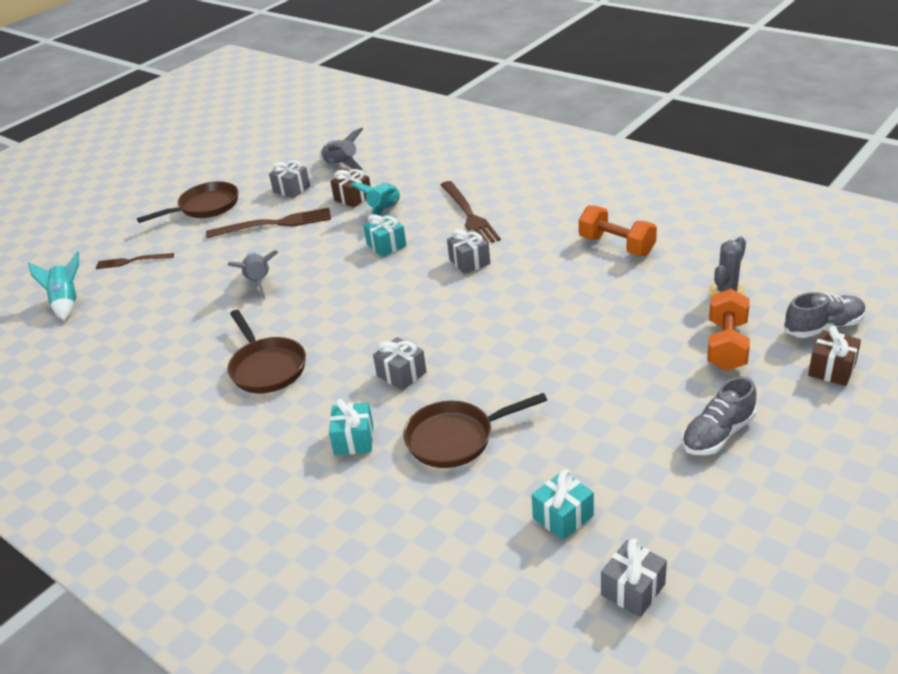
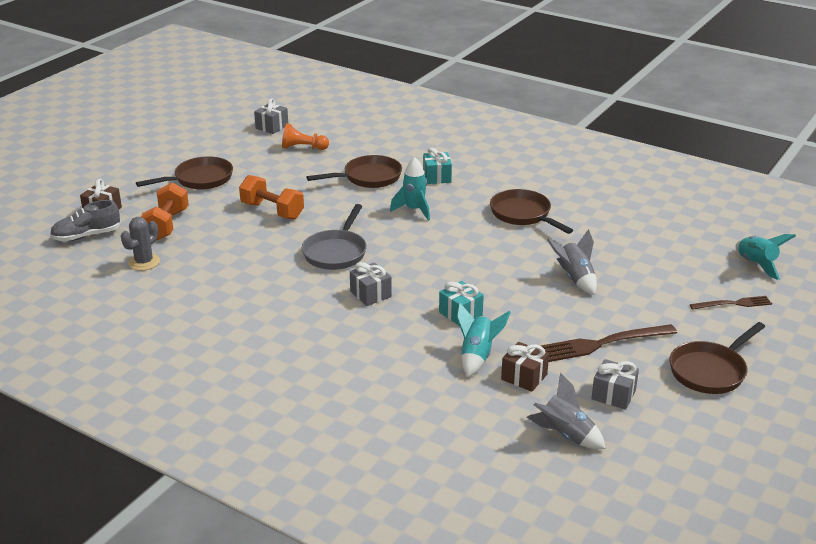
camera: 170 degrees right, 5 degrees down
(401, 374) = (414, 210): grey gift -> turquoise rocket
(469, 215) = (376, 347): brown fork -> none
(504, 309) = (336, 252): none -> grey pan
(563, 517) = (303, 148): turquoise gift -> orange pawn
(616, 246) = (224, 306): orange dumbbell -> orange dumbbell (272, 211)
(717, 434) = (200, 179): grey shoe -> brown pan

